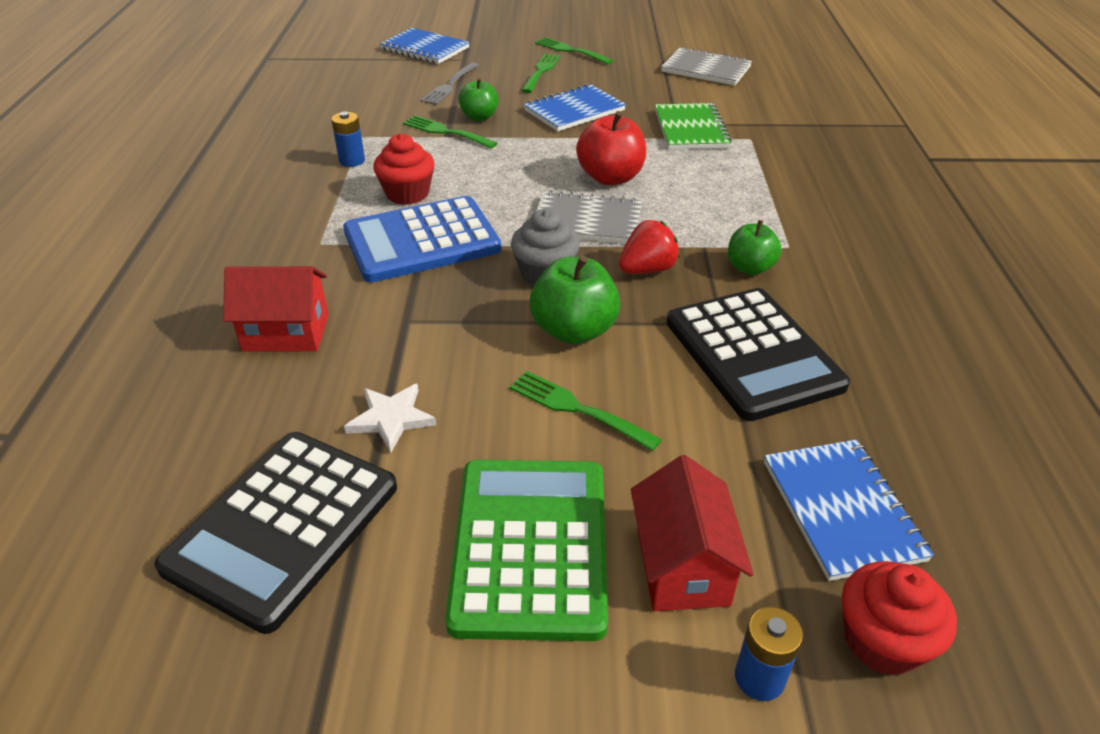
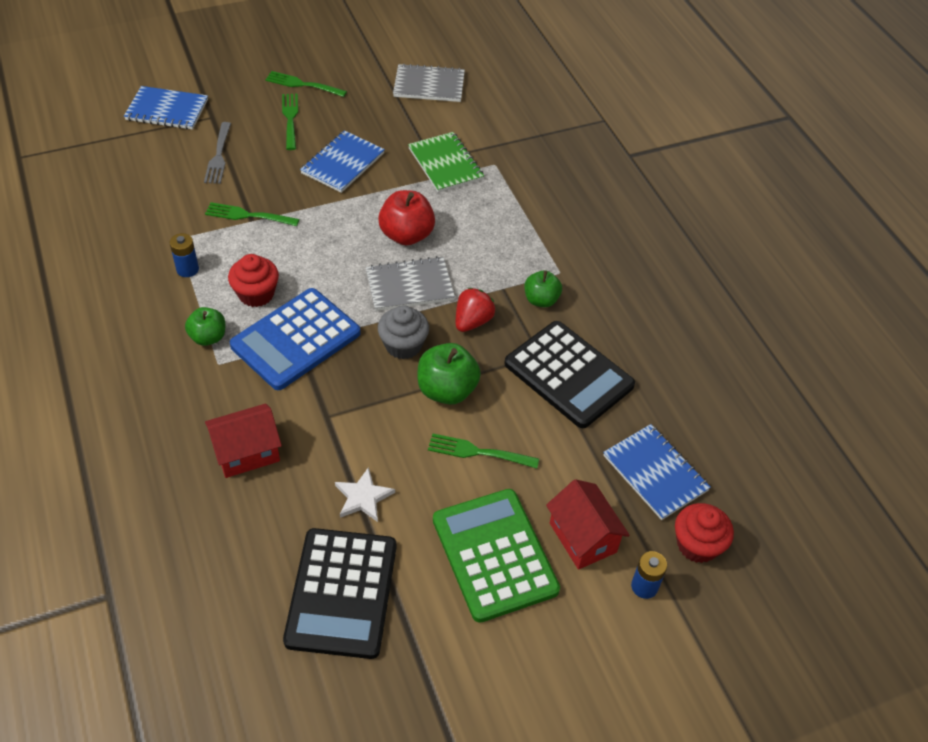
camera: 25 degrees left, 10 degrees up
(479, 117) = (266, 190): green apple -> green apple (208, 337)

